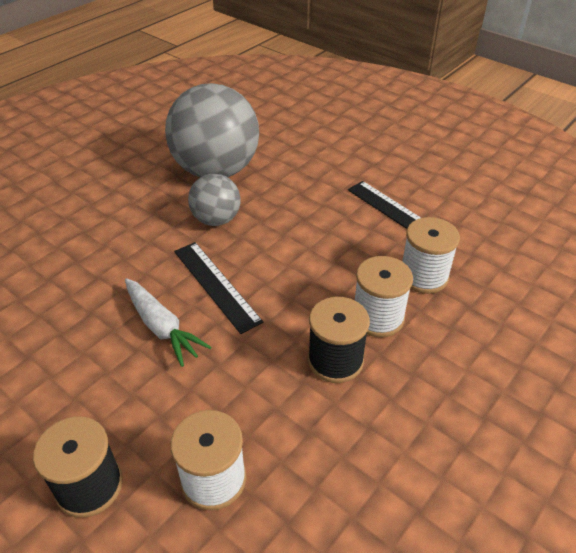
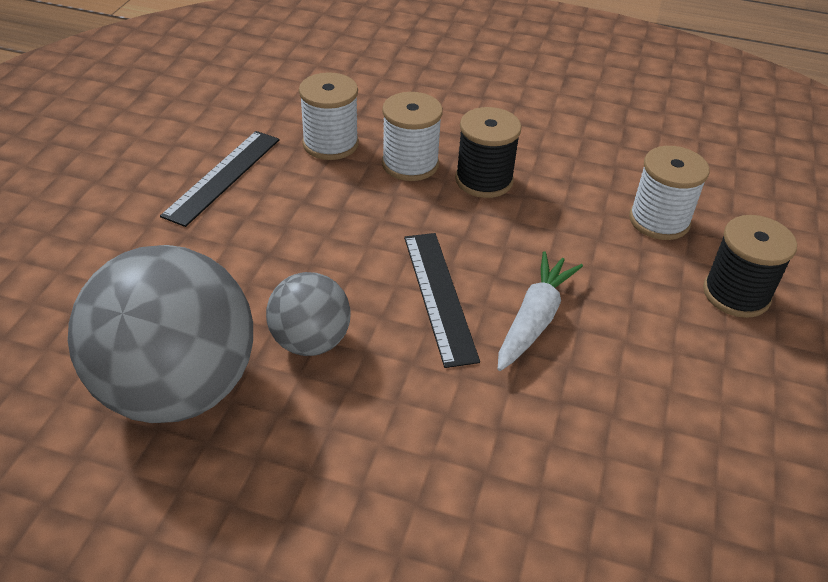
camera: 115 degrees left, 0 degrees up
(216, 285) = (439, 296): black ruler -> black ruler turned 45 degrees counterclockwise

